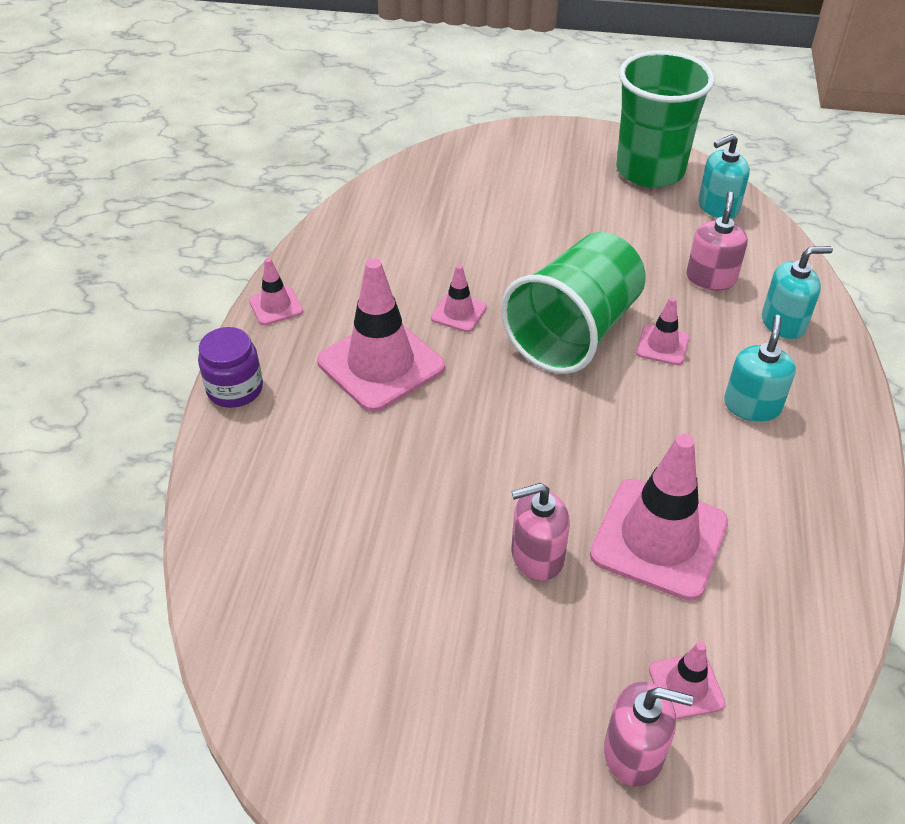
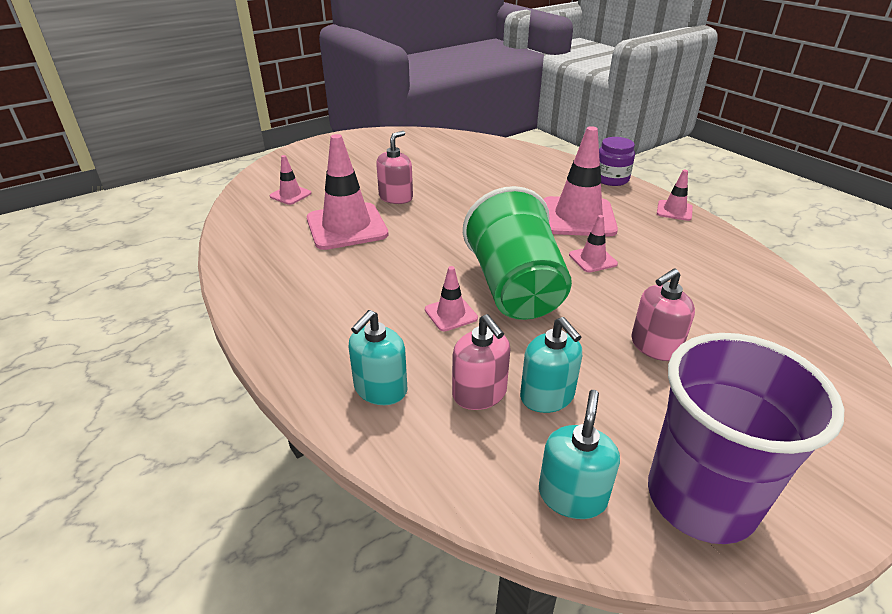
camera: 135 degrees right, 10 degrees down
(634, 752) = (297, 175): pink soap dispenser -> pink soap dispenser (655, 346)
(650, 171) = (700, 499): green cup -> purple cup
(752, 406) = (352, 310): turquoise soap dispenser -> turquoise soap dispenser (547, 396)

